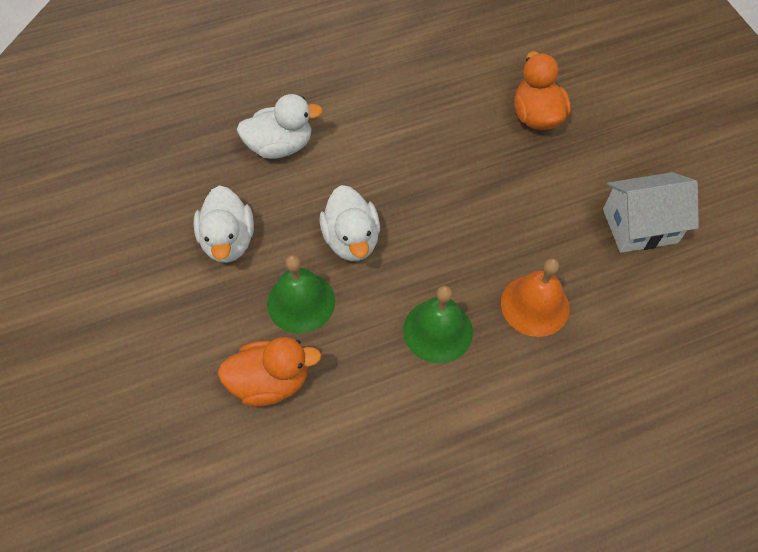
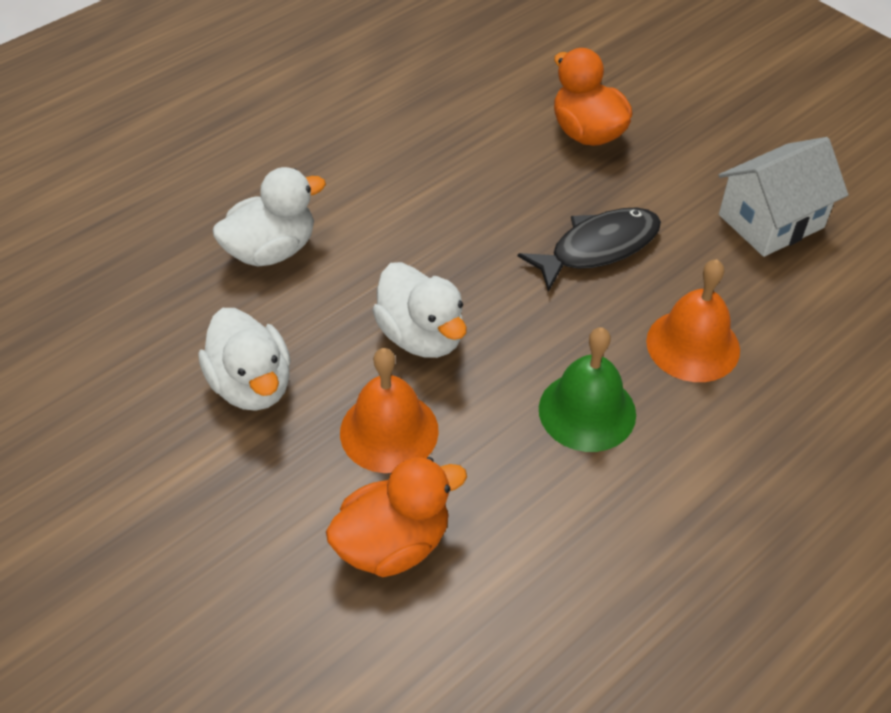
camera: 20 degrees left, 10 degrees down
(301, 302) = (389, 431): green bell -> orange bell
(502, 210) = (598, 248): none -> black fish

